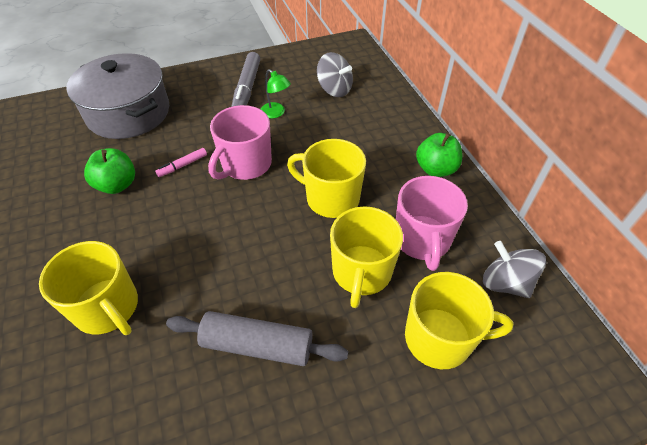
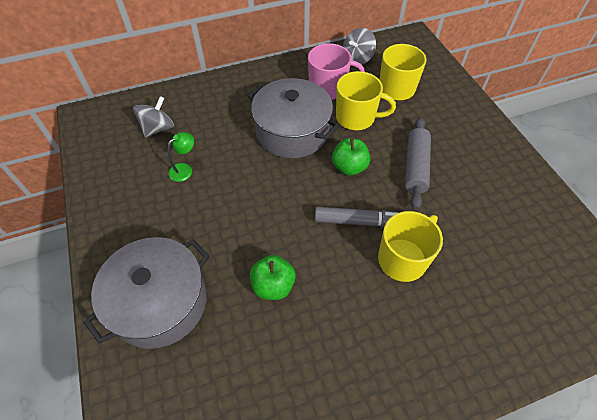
camera: 90 degrees left, 5 degrees up
(182, 165) = (250, 234): pink marker -> none
(245, 164) = (252, 187): pink mug -> none
(247, 88) = (140, 195): grey marker -> grey marker (361, 222)
(331, 198) = (292, 132): yellow mug -> grey pot
(435, 169) = (265, 76): green apple -> green apple (349, 167)

